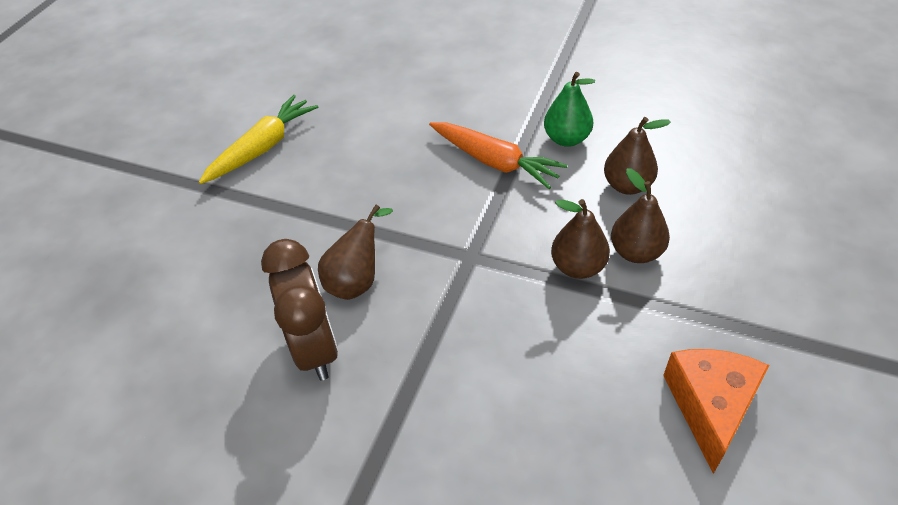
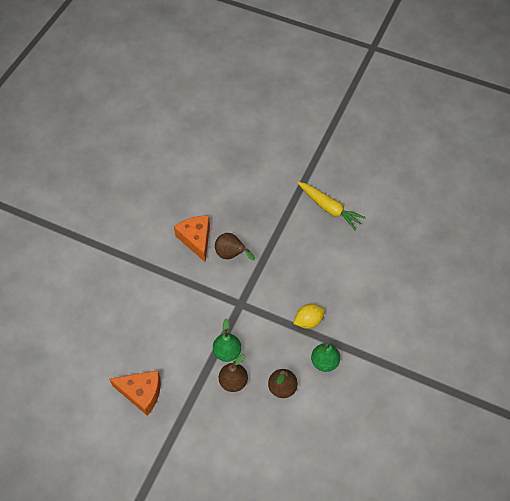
camera: 90 degrees right, 10 degrees up
(315, 348) = (196, 239): brown clock -> orange cheese
(494, 161) = (308, 321): orange carrot -> yellow lemon
(578, 267) = (227, 352): brown pear -> green pear

